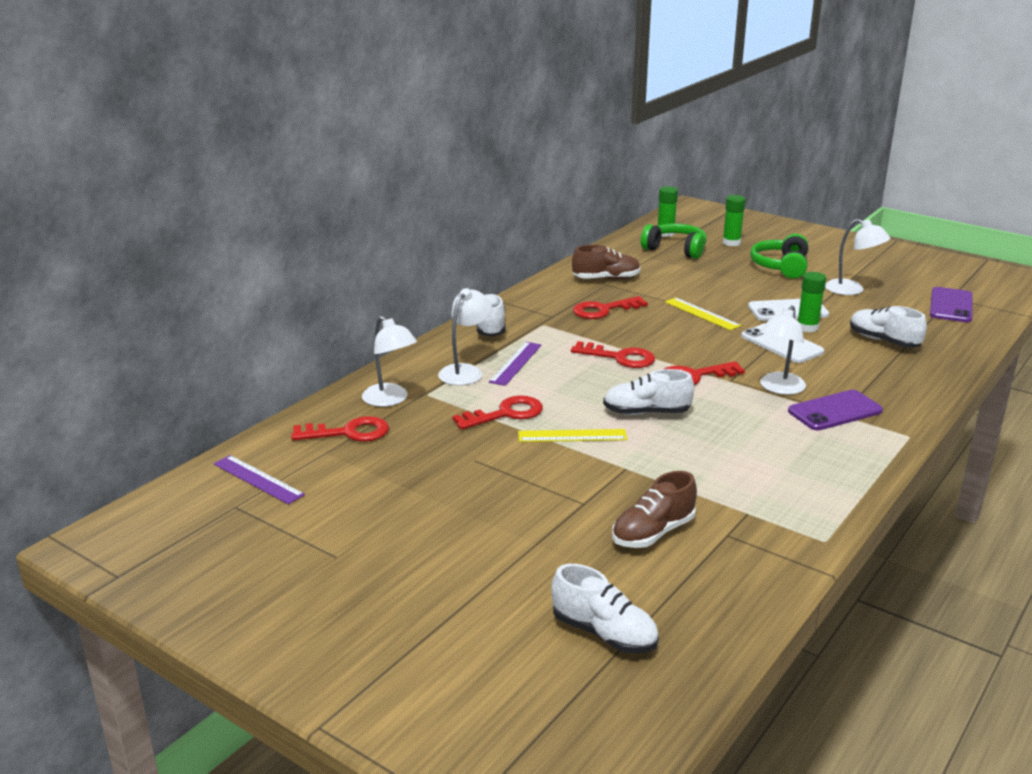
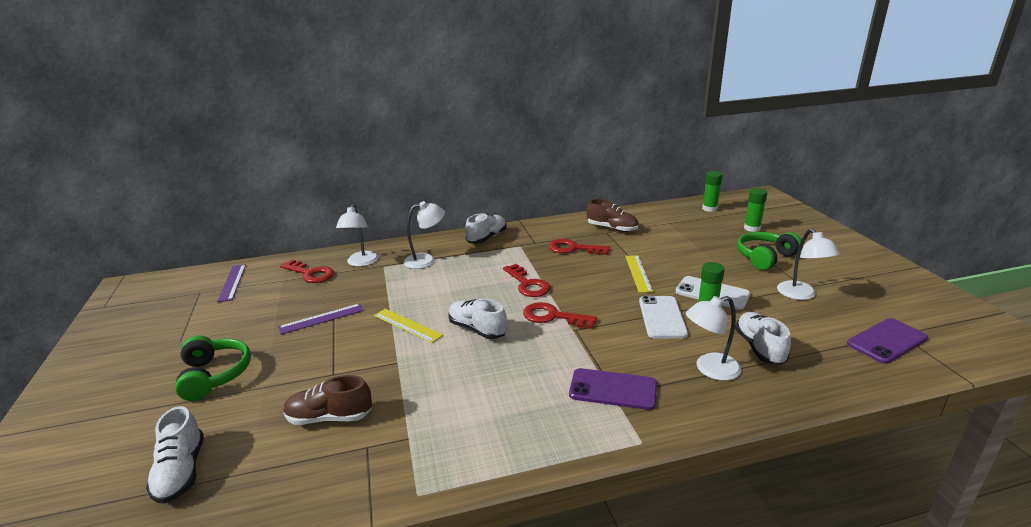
camera: 40 degrees right, 0 degrees up
(505, 414) = (399, 295): red key -> none
(515, 363) = (461, 265): purple ruler -> purple ruler (321, 318)
(675, 249) = (697, 222): green headphones -> green headphones (214, 375)
(779, 388) = (599, 351): white lamp -> white lamp (710, 369)

